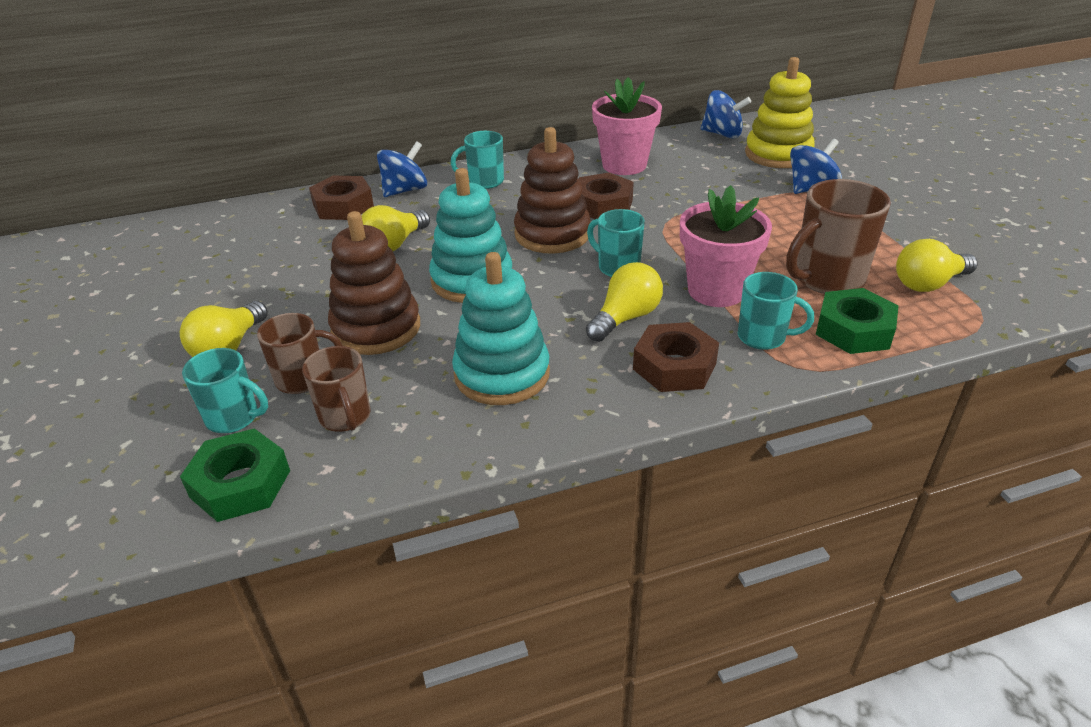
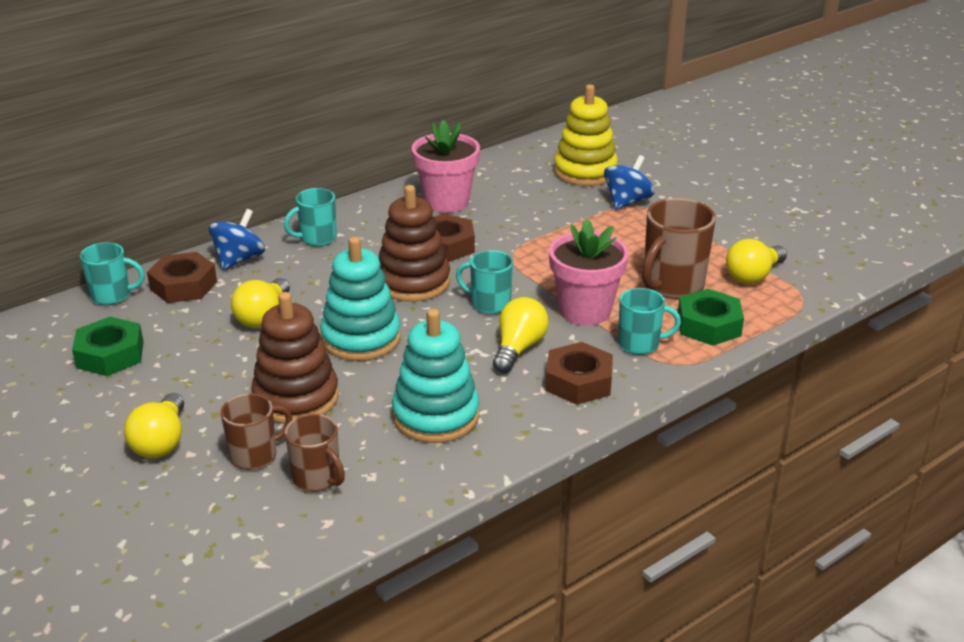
camera: 20 degrees left, 5 degrees down
(234, 418) = (212, 500): turquoise mug -> turquoise mug (112, 296)
(240, 484) = (258, 551): green nut -> green nut (110, 354)
(722, 134) = (525, 157): blue spinning top -> none

